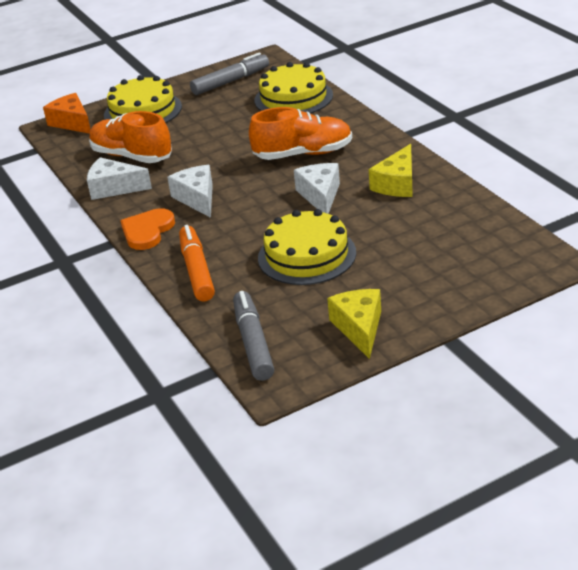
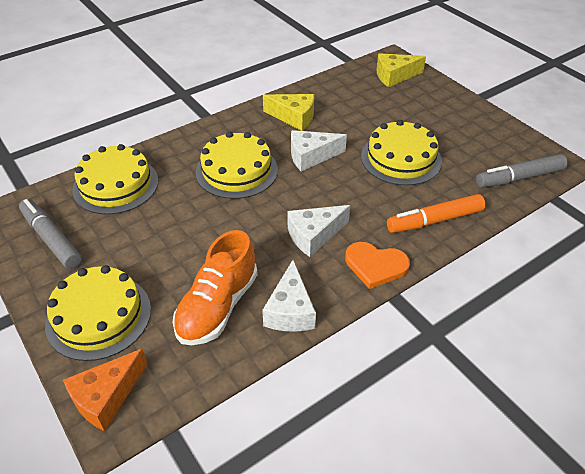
camera: 100 degrees left, 10 degrees up
(303, 154) = (236, 171): orange shoe -> yellow cake
(359, 328) = (484, 130): yellow cheese -> yellow cheese (394, 76)

